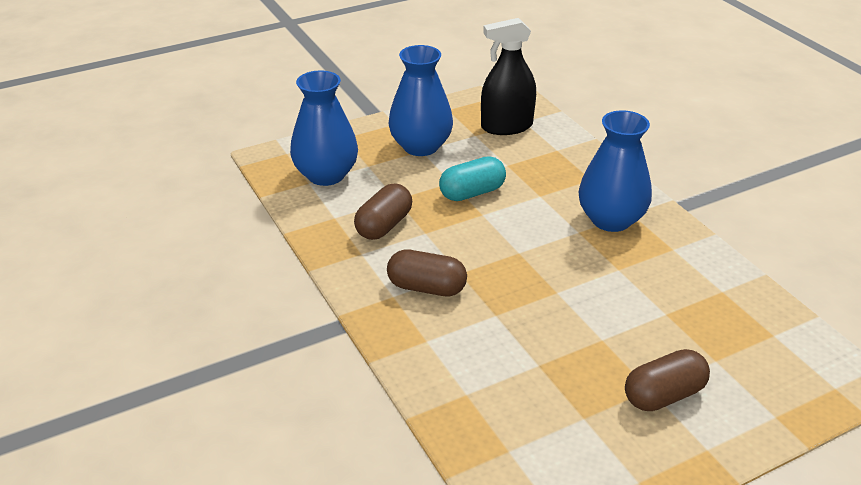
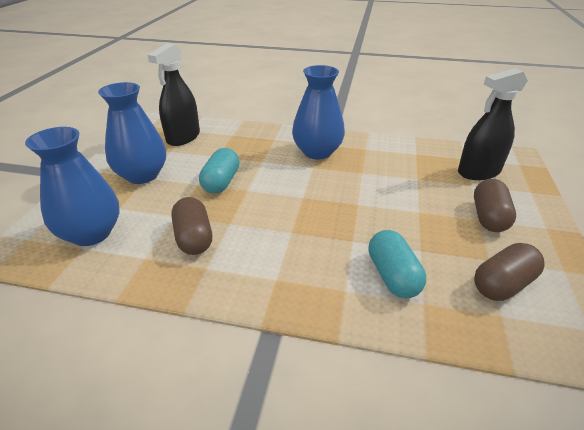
camera: 50 degrees left, 0 degrees up
(426, 288) = (288, 256): brown capsule -> brown capsule (502, 284)
(478, 361) = (392, 276): none -> turquoise capsule
(756, 357) = (478, 172): none -> black spray bottle

